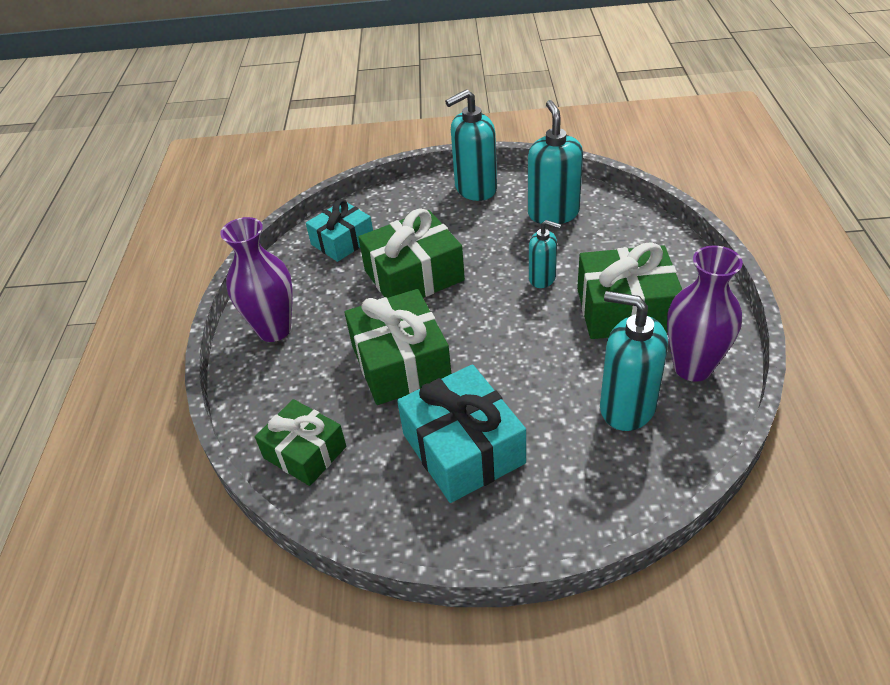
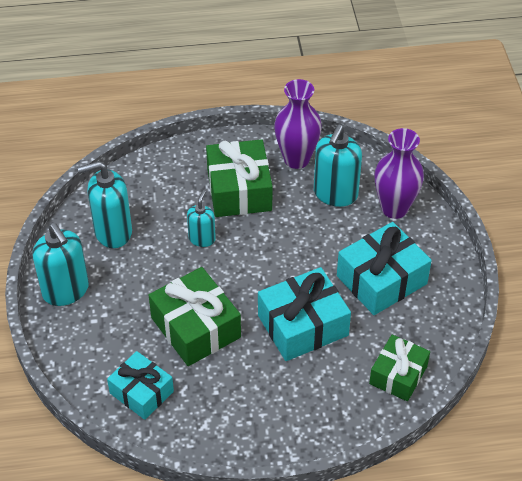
camera: 100 degrees left, 5 degrees up
(274, 330) = (268, 425): purple vase -> purple vase (394, 208)
(400, 363) = (303, 325): green gift -> turquoise gift

